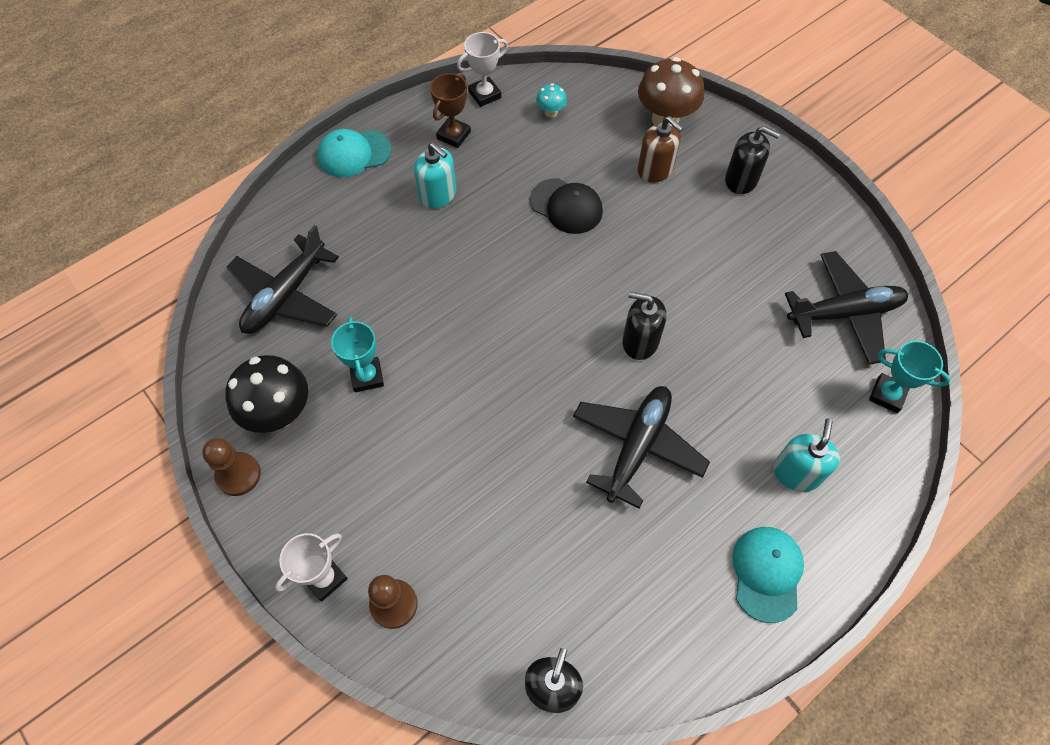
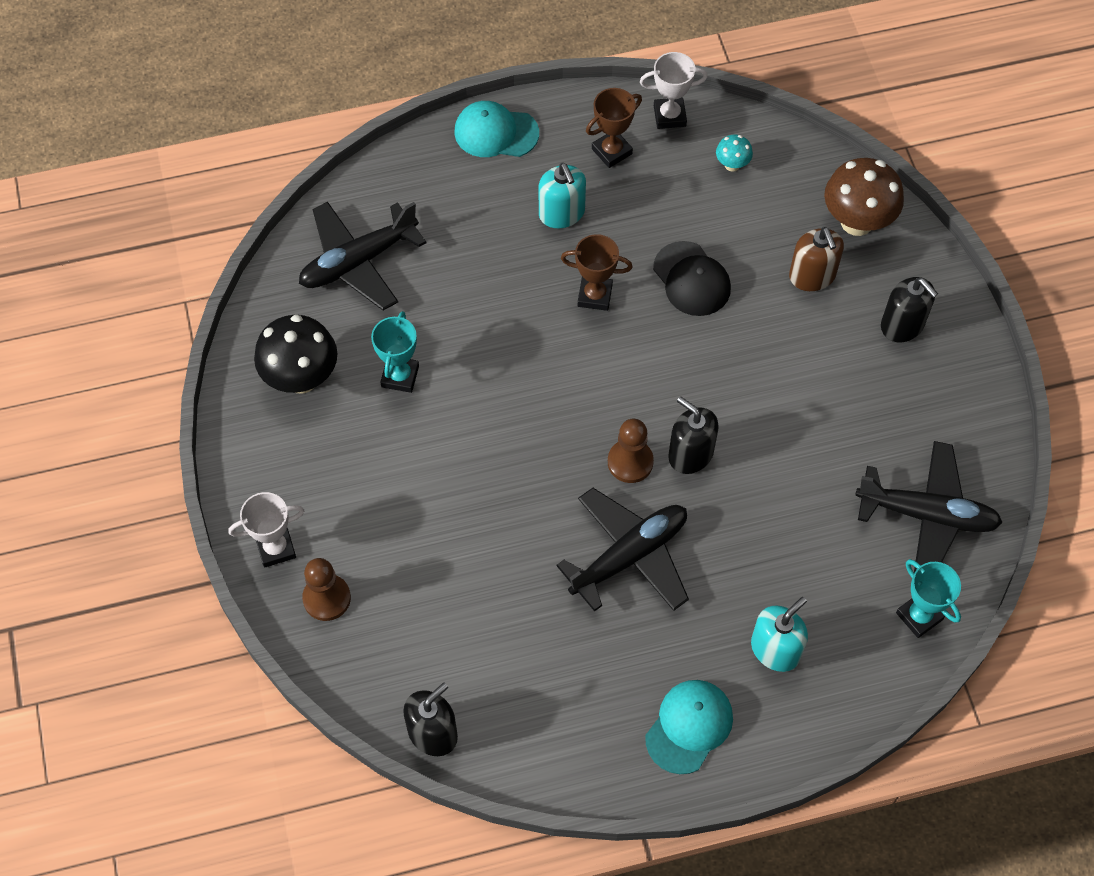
camera: 25 degrees right, 0 degrees up
(238, 475) = (239, 421): brown pawn -> brown pawn (630, 462)
(497, 247) = (595, 295): none -> brown trophy

